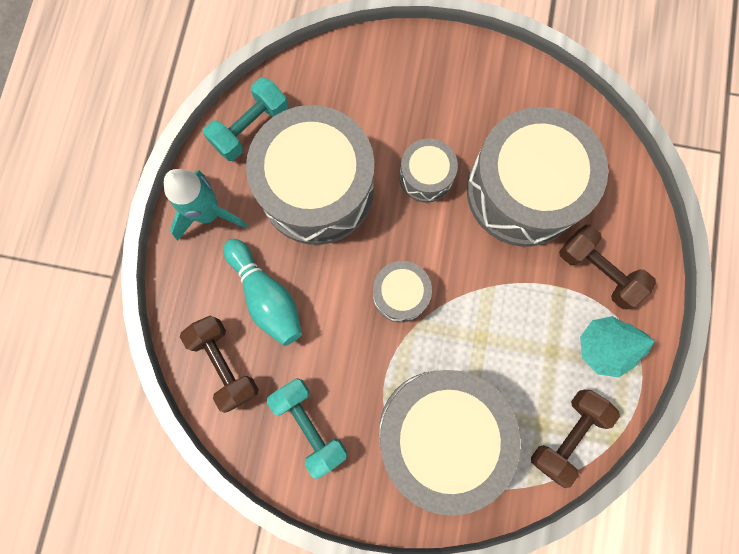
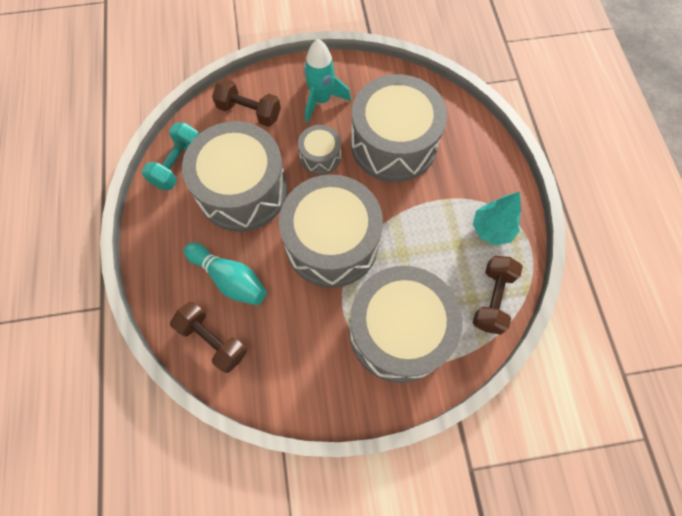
camera: 20 degrees left, 10 degrees down
(209, 213) = (164, 234): turquoise rocket -> turquoise rocket (321, 100)
(309, 425) = (296, 362): turquoise dumbbell -> none
(400, 294) = (331, 243): grey drum -> grey drum, size x2.11
(597, 271) = (467, 179): brown dumbbell -> brown dumbbell (249, 112)

